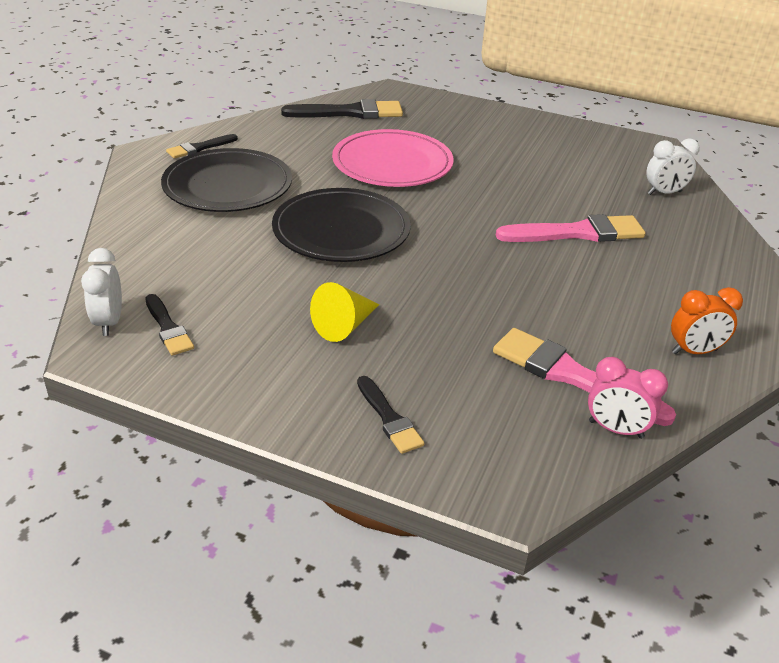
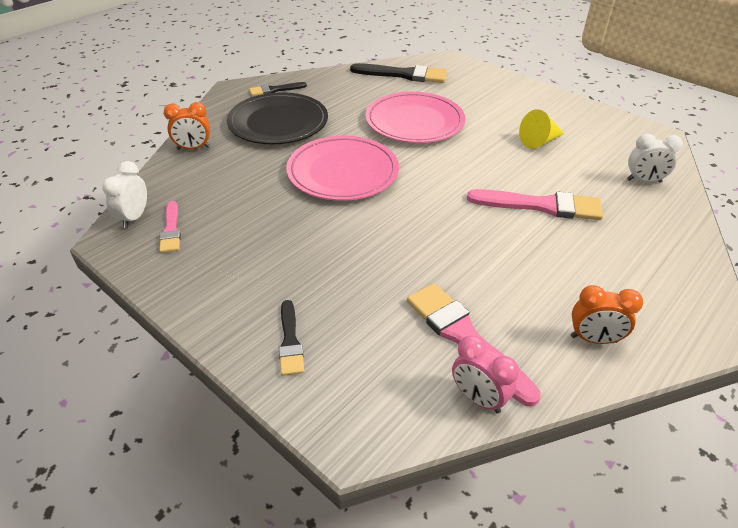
camera: 20 degrees right, 5 degrees up
(135, 230) = (193, 148): none -> orange clock
(168, 328) = (171, 230): black brush -> pink brush
(341, 230) = (343, 172): black plate -> pink plate
(344, 325) = (300, 253): yellow cone -> yellow cone (539, 141)

